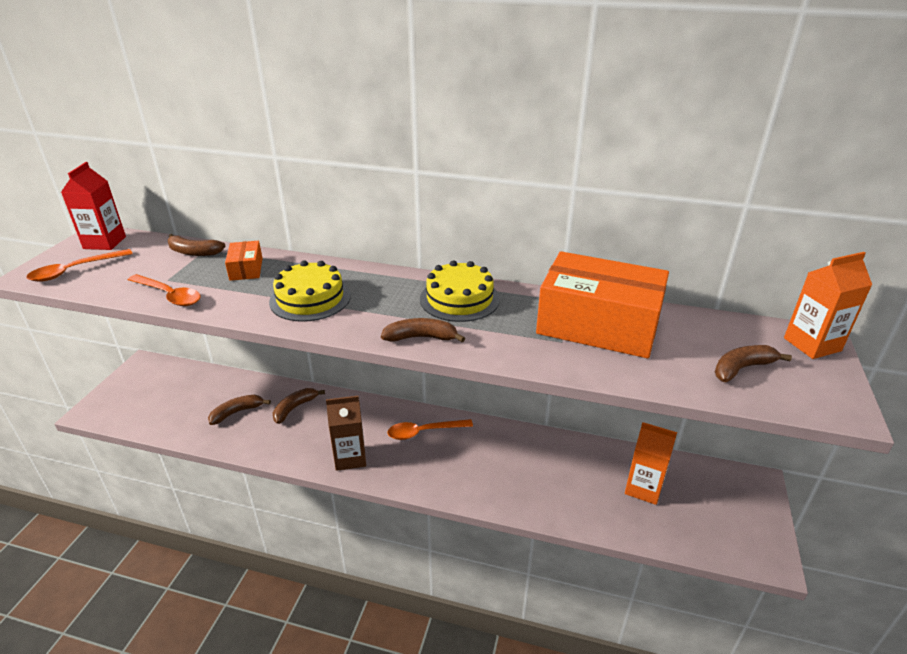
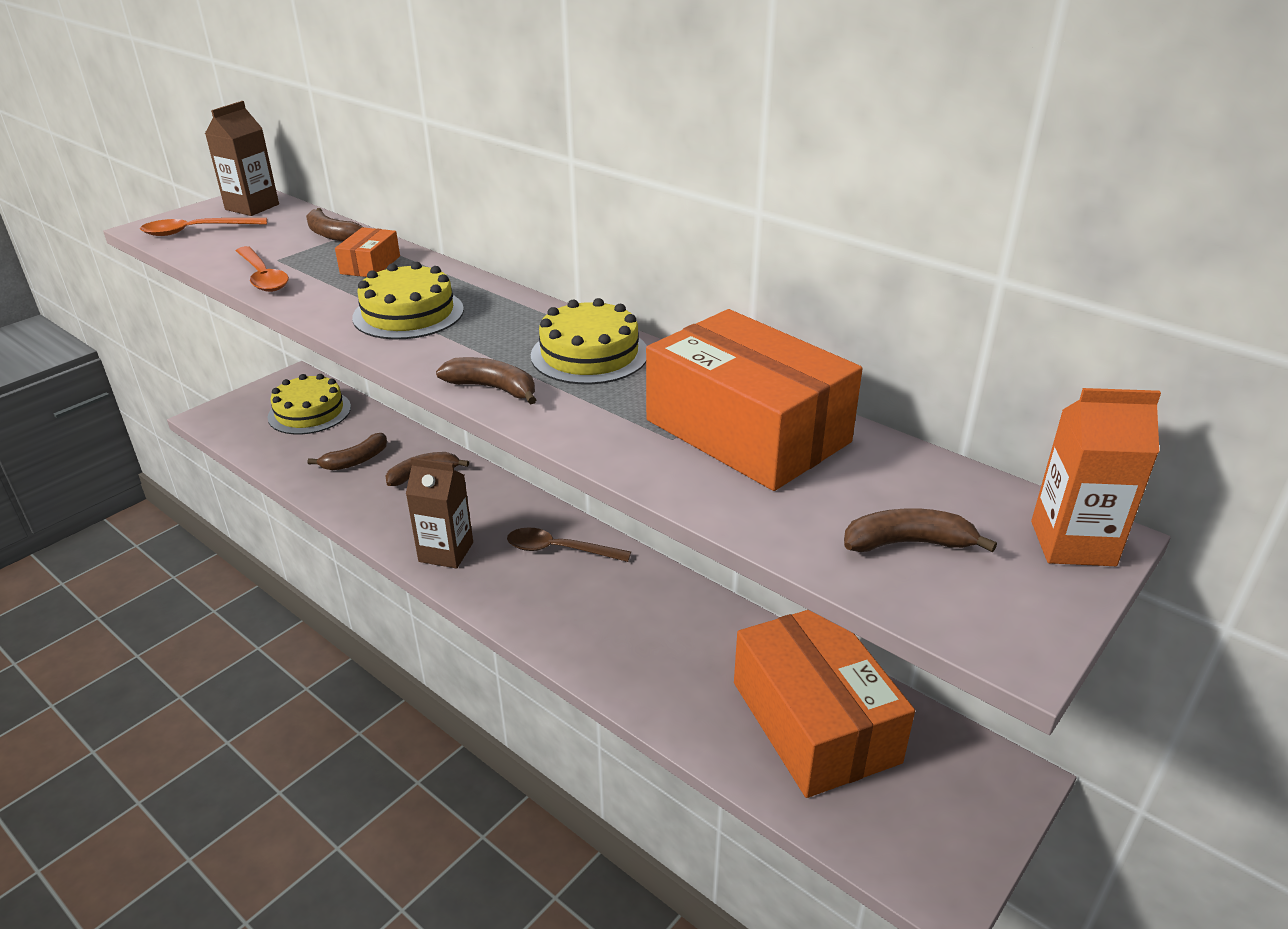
camera: 25 degrees right, 0 degrees up
(105, 242) = (252, 207): red carton -> brown carton
(174, 386) = (309, 412): none -> yellow cake
(237, 412) = (356, 460): brown banana -> brown banana turned 150 degrees clockwise
(424, 432) = (559, 550): orange spoon -> brown spoon
(643, 488) = (814, 721): orange carton -> orange box

